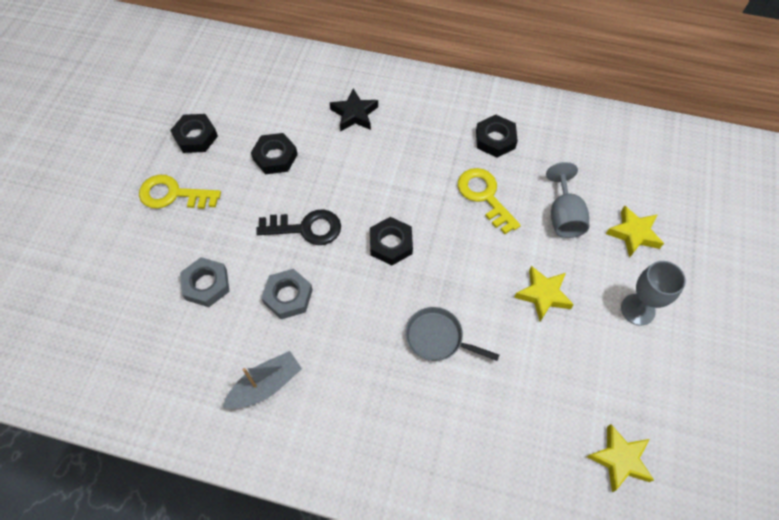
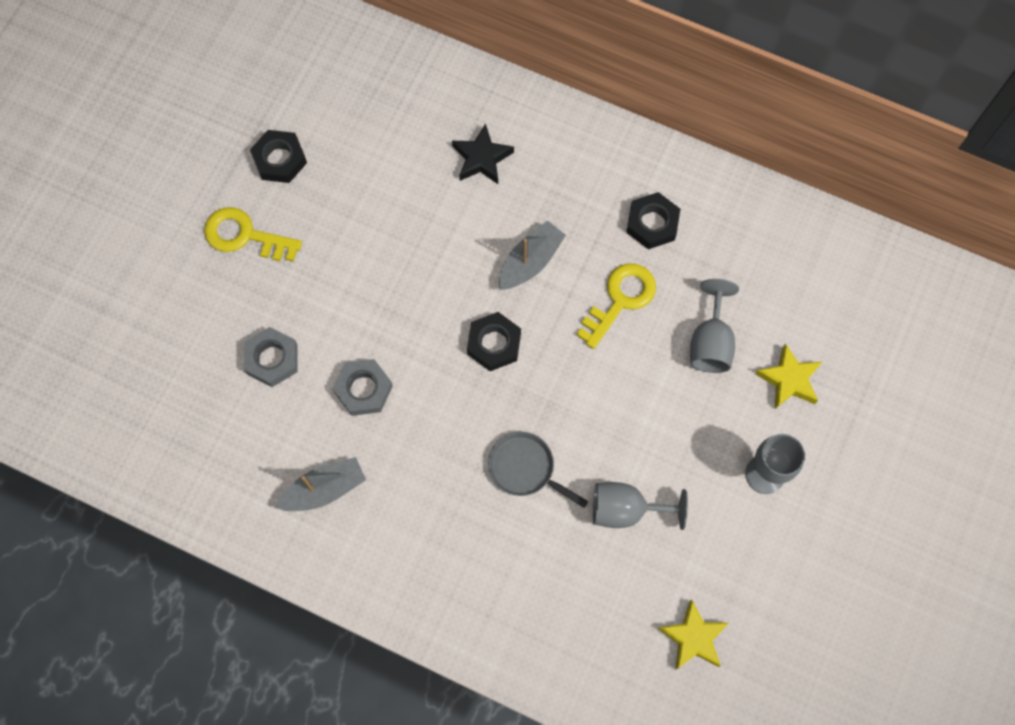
camera: 10 degrees right, 10 degrees up
(275, 157) = (373, 204): black nut -> none
(306, 228) = (397, 307): black key -> none
(407, 179) = (530, 262): none -> grey boat
(484, 196) = (620, 300): yellow key -> yellow key turned 60 degrees clockwise
(531, 358) = (626, 510): none -> grey goblet
(543, 295) = (659, 438): yellow star -> none

